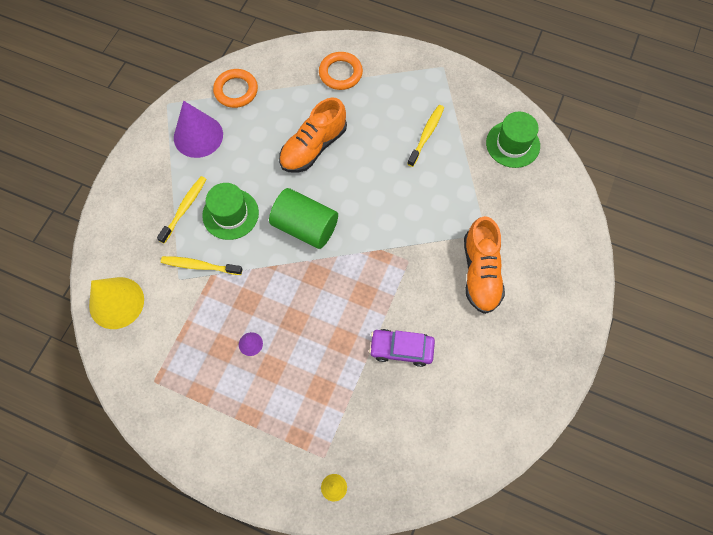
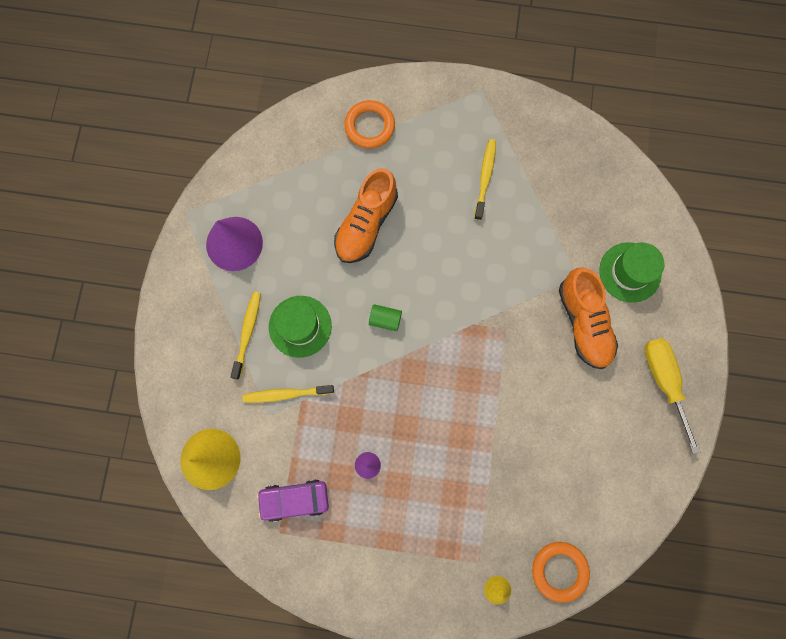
camera: 15 degrees left, 10 degrees up
(236, 90) = (259, 177): orange ring -> orange ring (559, 570)
(305, 226) = (385, 319): green cylinder -> green cylinder, size x0.47
(401, 349) = (525, 428): purple car -> purple car (294, 500)
(512, 144) = (580, 166): green hat -> green hat (630, 272)
(541, 342) = (664, 382): none -> yellow screwdriver

